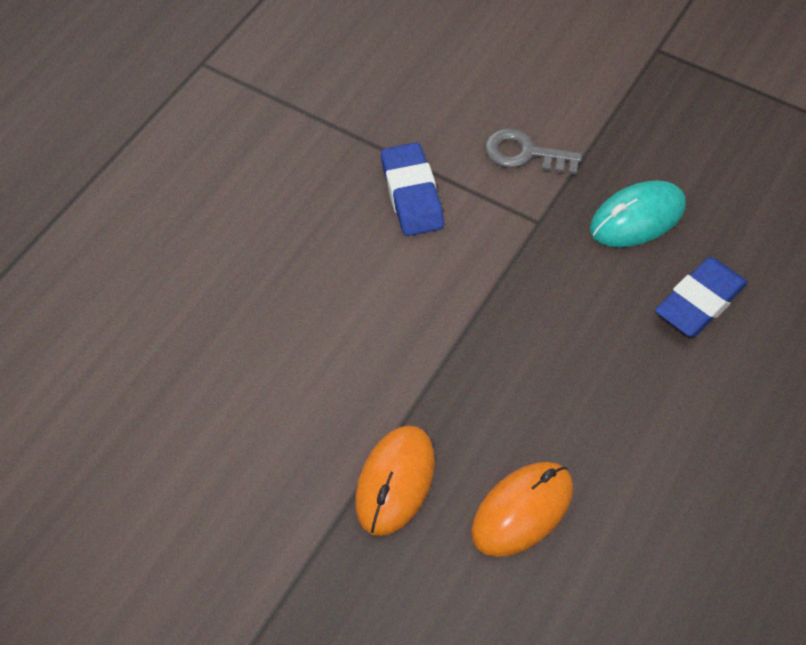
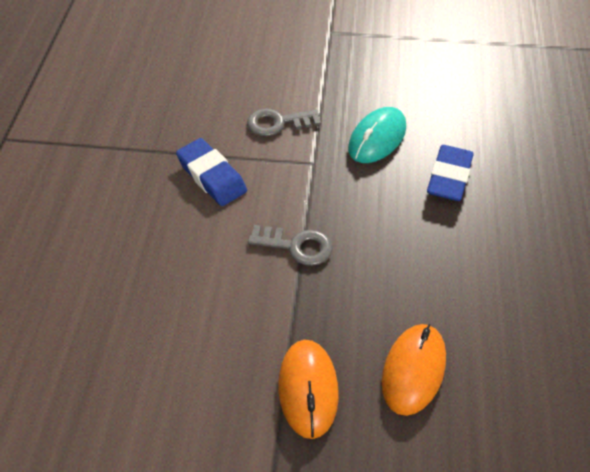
camera: 25 degrees left, 5 degrees down
(467, 316) = (296, 246): none -> grey key

